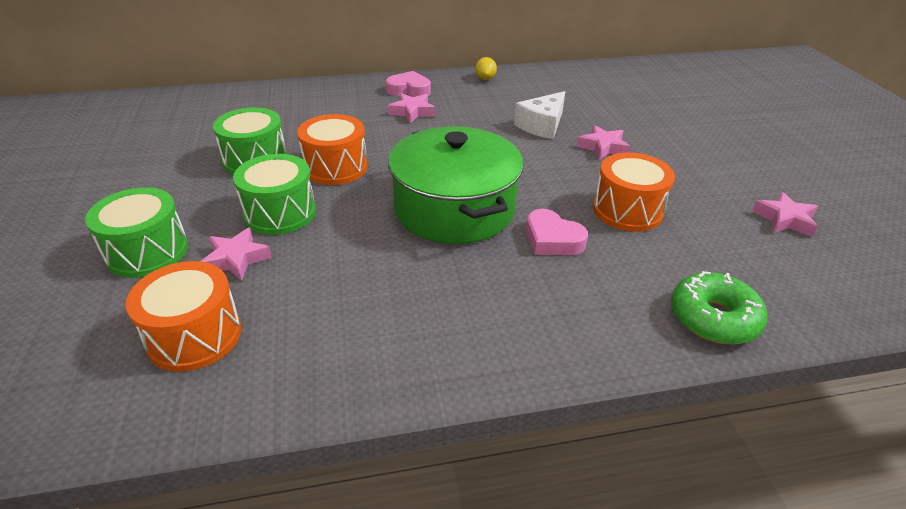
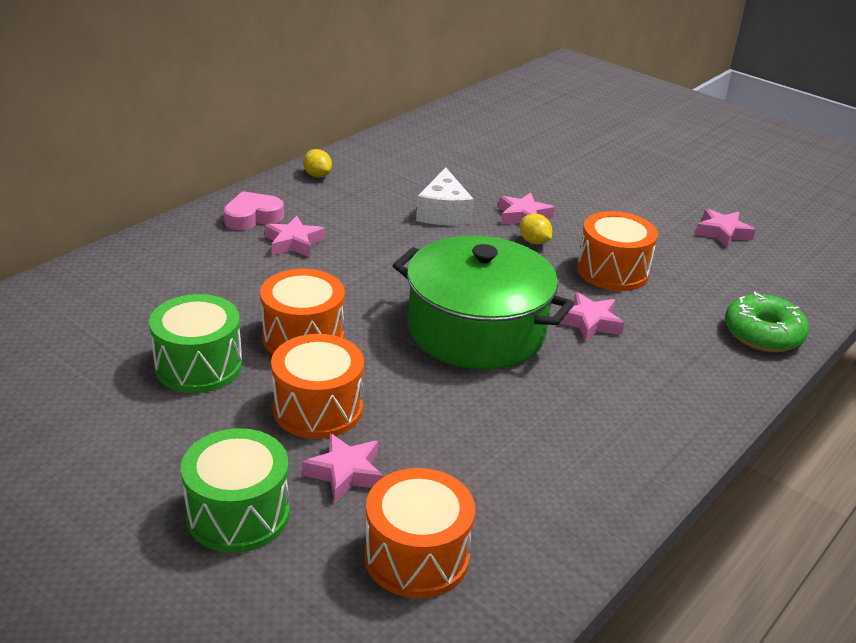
camera: 40 degrees left, 5 degrees down
(280, 213) = (318, 409): green drum -> orange drum
(552, 239) = (589, 322): pink heart -> pink star
(587, 167) = (534, 242): none -> yellow lemon

